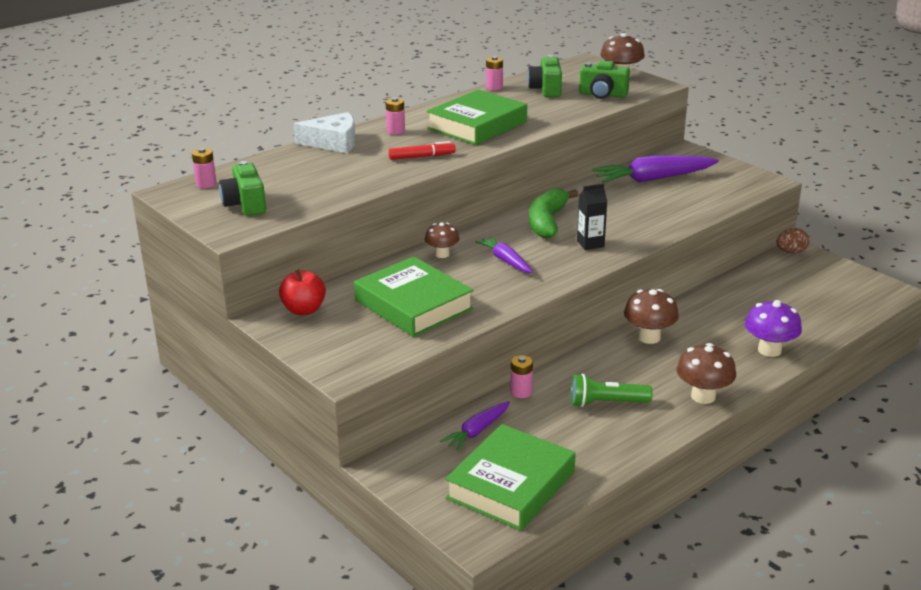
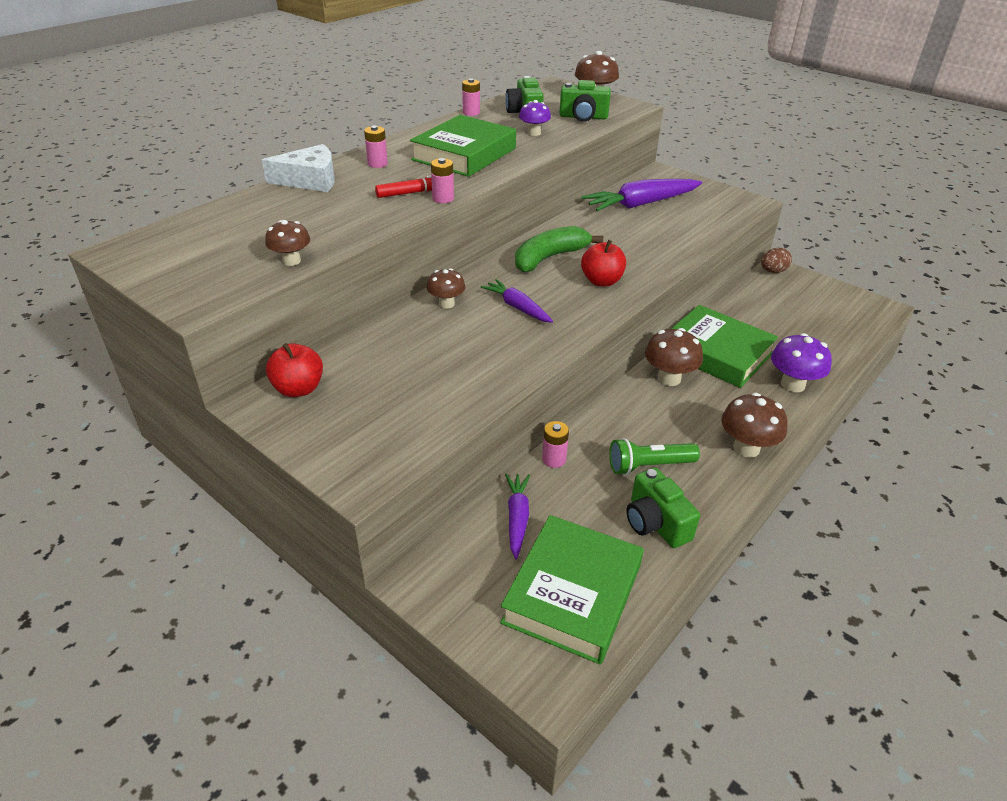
camera: 10 degrees left, 10 degrees up
(206, 184) = (162, 238): pink battery -> pink battery (443, 198)
(245, 204) = (212, 263): green camera -> green camera (655, 523)
(309, 206) = (291, 261): none -> brown mushroom
(413, 305) = (427, 372): green book -> green book (716, 353)
(477, 431) = (517, 518): purple carrot -> purple carrot turned 150 degrees clockwise
(547, 222) = (549, 258): green banana -> green banana turned 45 degrees clockwise
(549, 108) = (534, 133): none -> purple mushroom
(590, 244) = (601, 281): black carton -> red apple

